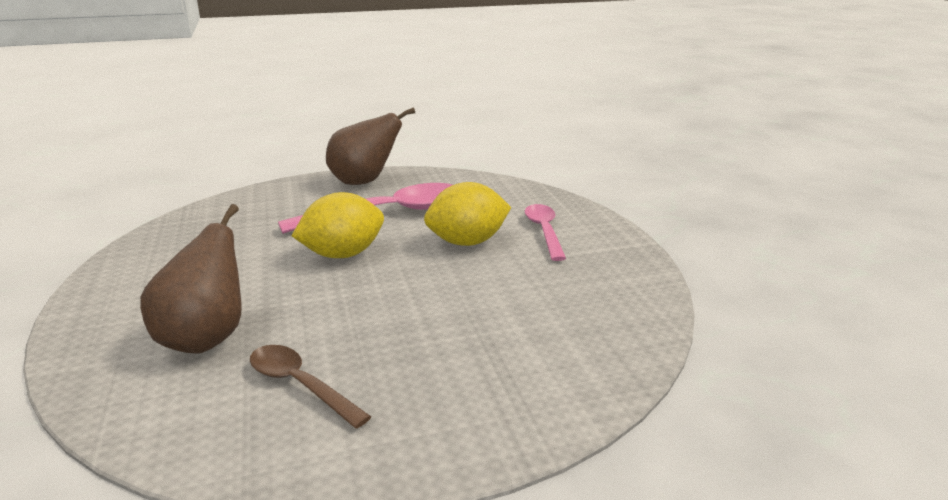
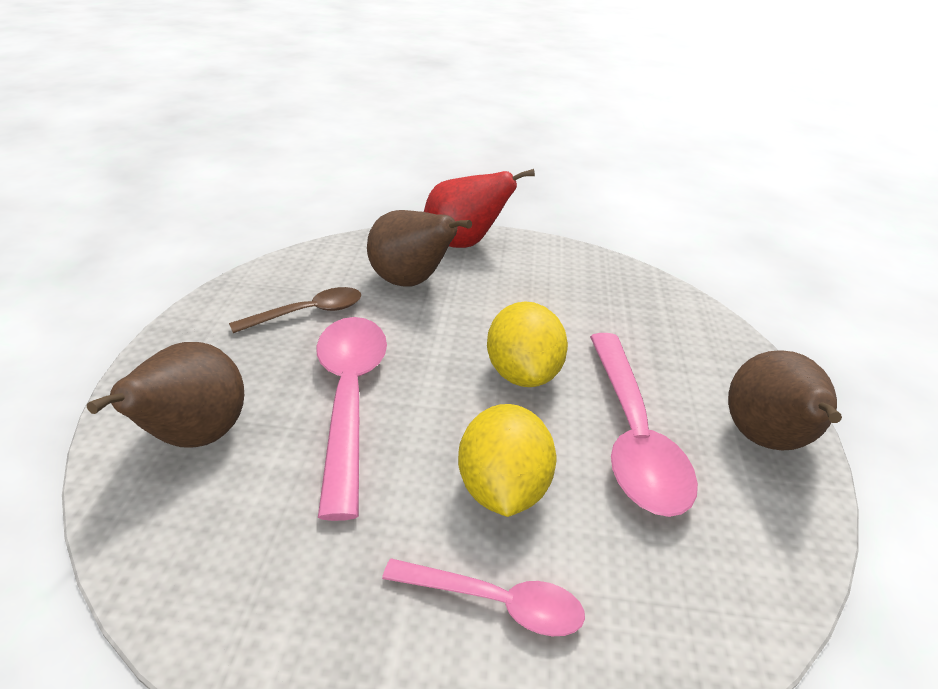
camera: 110 degrees right, 10 degrees up
(97, 327) = (464, 243): none -> red pear
(425, 316) = (349, 400): none -> pink spoon
(530, 374) = (193, 438): none -> brown pear

